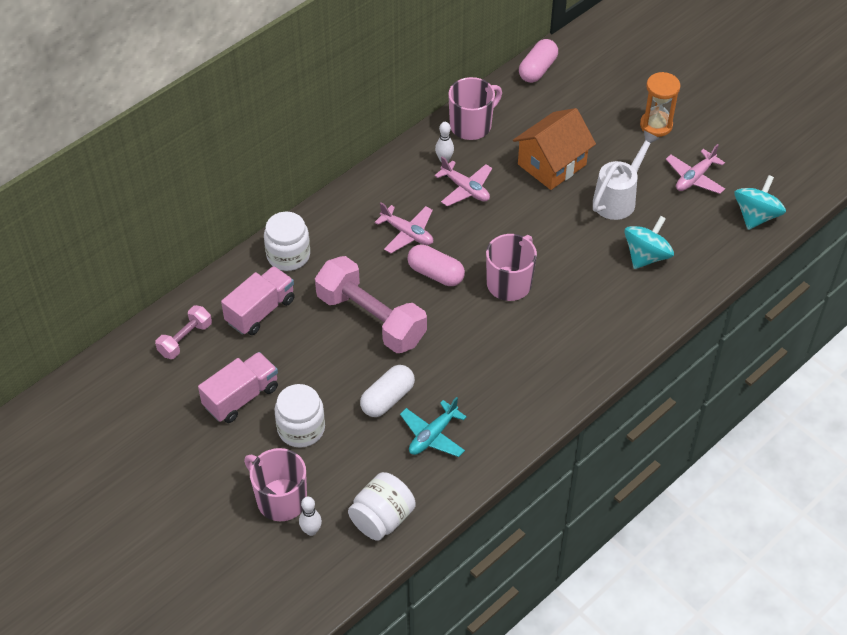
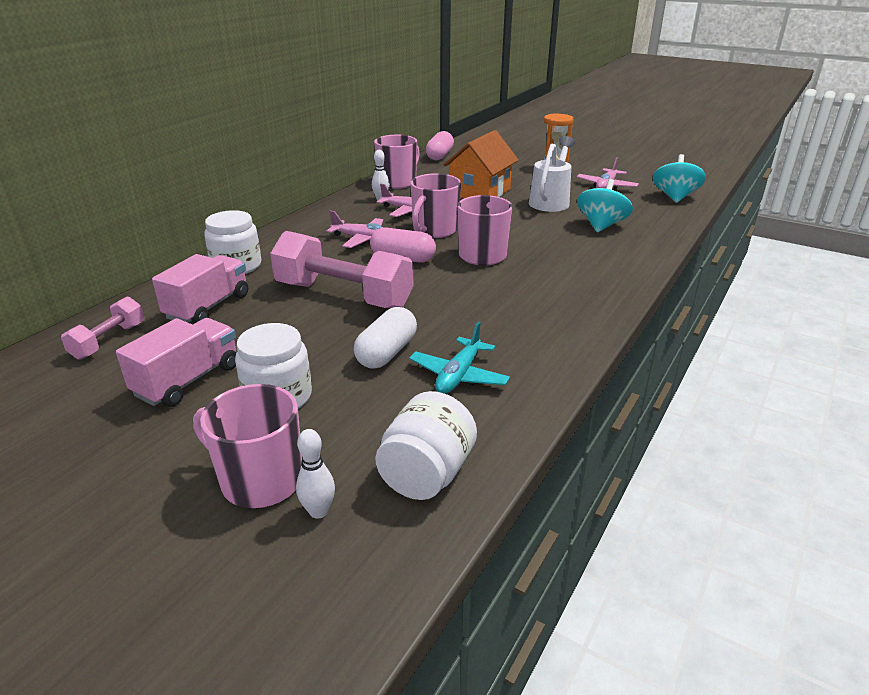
camera: 15 degrees left, 20 degrees down
(479, 231) = (434, 230): none -> pink mug

